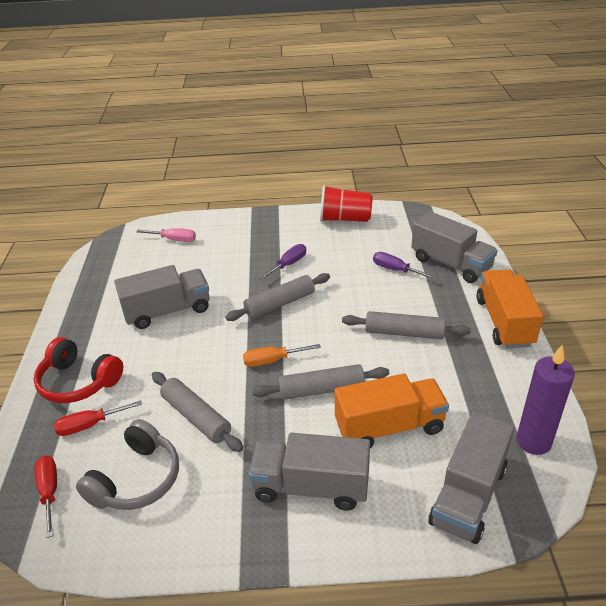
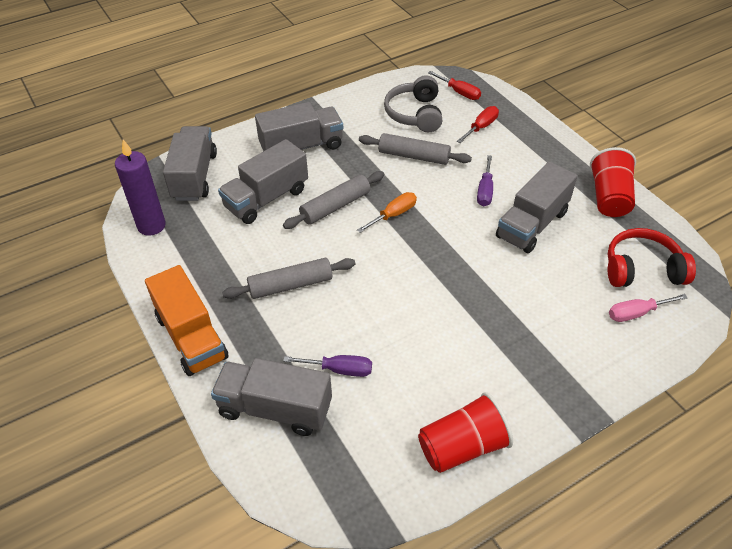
camera: 150 degrees right, 10 degrees up
(78, 381) = (526, 147): red headphones -> red headphones (642, 269)
(82, 309) = (609, 197): none -> red cup
(280, 304) = (434, 272): grey rolling pin -> none
(288, 264) = (469, 328): purple screwdriver -> purple screwdriver (485, 191)
(389, 427) = (266, 198): orange truck -> grey truck

